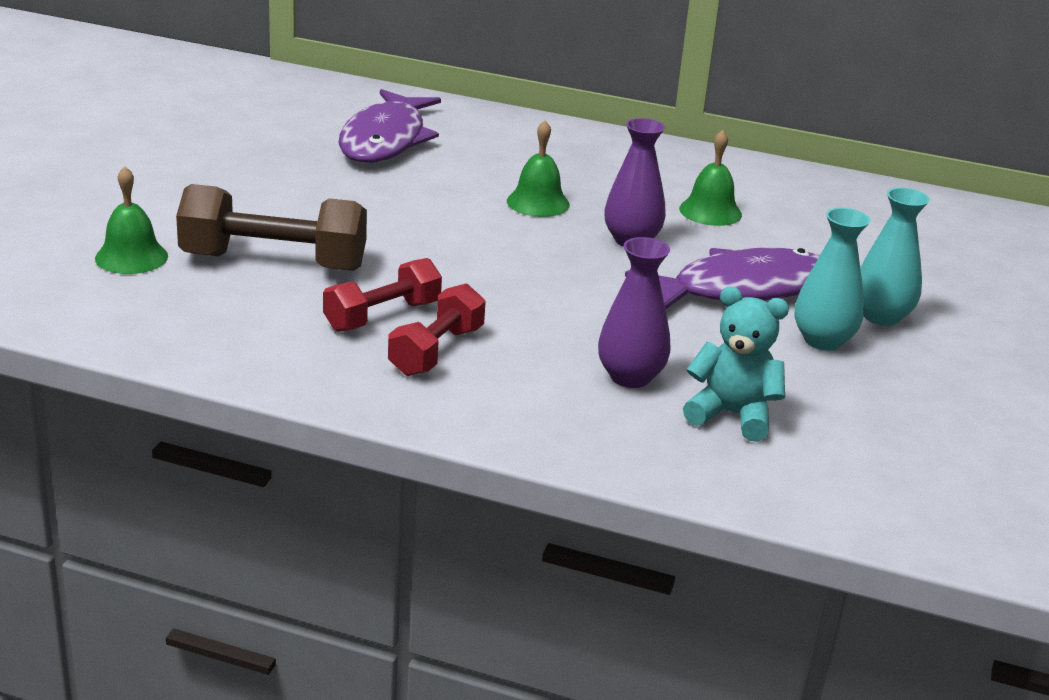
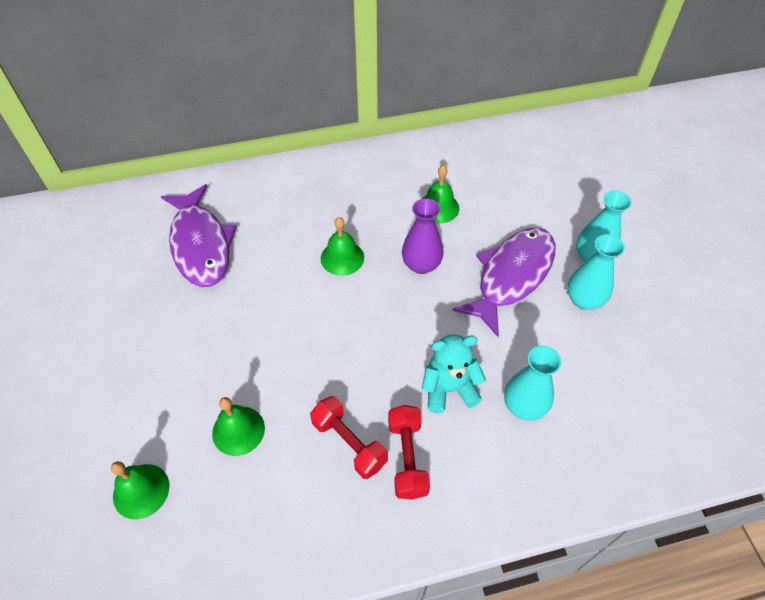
camera: 30 degrees left, 25 degrees up
(273, 262) = (238, 430): brown dumbbell -> green bell
(382, 316) = (349, 443): red dumbbell -> red dumbbell turned 60 degrees counterclockwise
(630, 377) = (524, 406): purple vase -> turquoise vase
(732, 415) = (597, 405): turquoise teddy bear -> turquoise teddy bear (449, 389)

